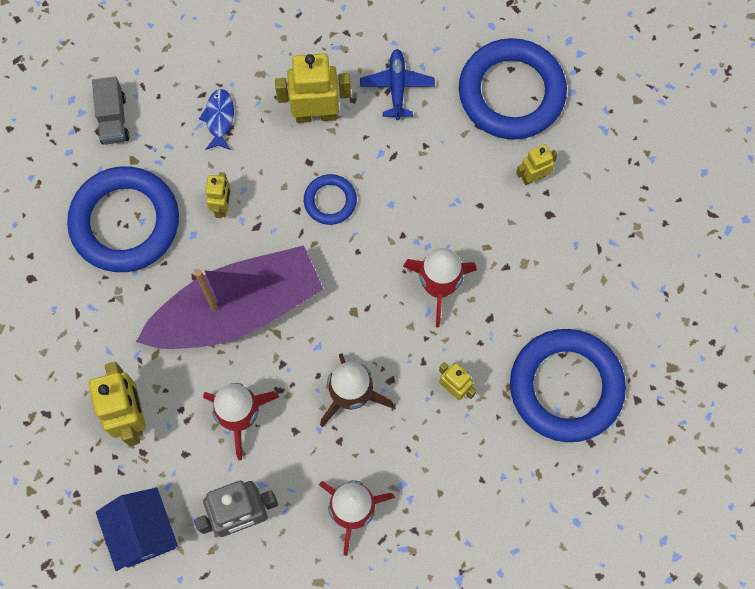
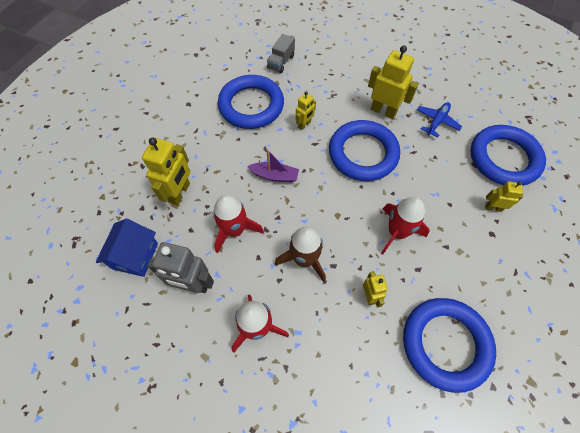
camera: 35 degrees right, 10 degrees down
(219, 118) = (332, 87): blue fish -> none
(237, 309) = (274, 176): purple boat -> purple boat, size x0.43
(330, 201) = (363, 153): blue ring -> blue ring, size x2.08

